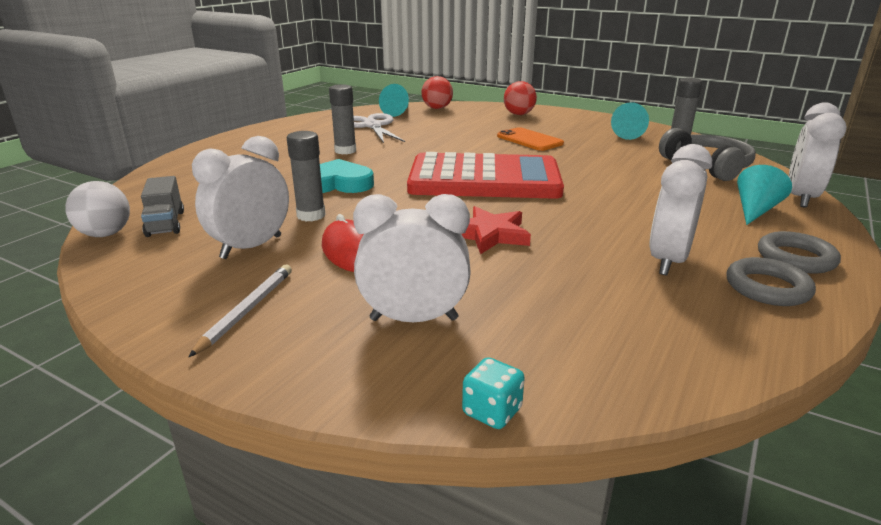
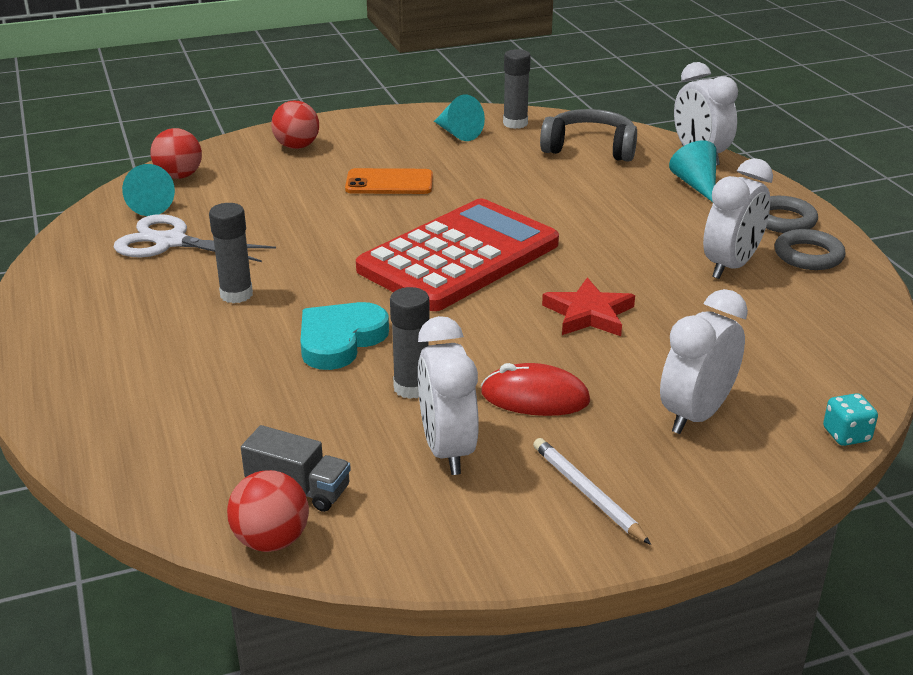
camera: 50 degrees left, 5 degrees up
(105, 234) = (271, 540): white ball -> red ball
(668, 261) = (730, 266): white clock -> white clock turned 120 degrees counterclockwise

